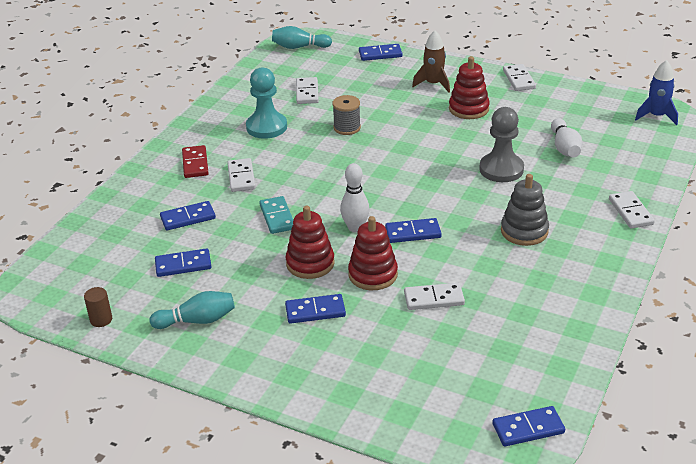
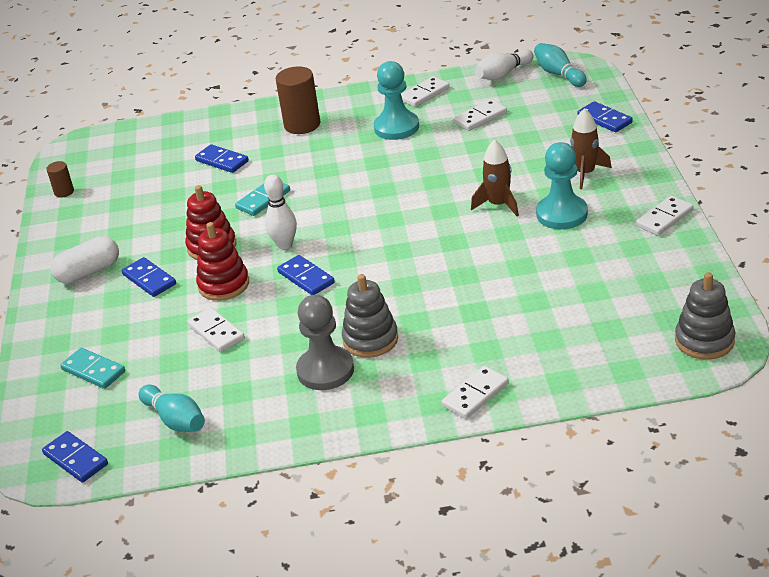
camera: 60 degrees right, 0 degrees up
(183, 265) = (158, 191): blue domino -> none
(195, 164) = (302, 125): red domino -> brown cylinder
(197, 320) = (94, 232): turquoise bowling pin -> turquoise bowling pin (175, 420)
(241, 177) = (304, 154): white domino -> white domino (424, 94)
(258, 342) = (89, 272): none -> white capsule
(347, 128) = (443, 165): grey spool -> none
(413, 382) = (93, 370): none -> turquoise domino
(426, 126) = (498, 205): none -> brown rocket
(468, 109) = (562, 214): red stacking toy -> turquoise pawn
(501, 169) = (467, 281): grey pawn -> grey pawn (325, 370)
(564, 148) = (556, 303): white bowling pin -> white bowling pin (503, 74)
(656, 116) = (704, 341): blue rocket -> grey stacking toy

